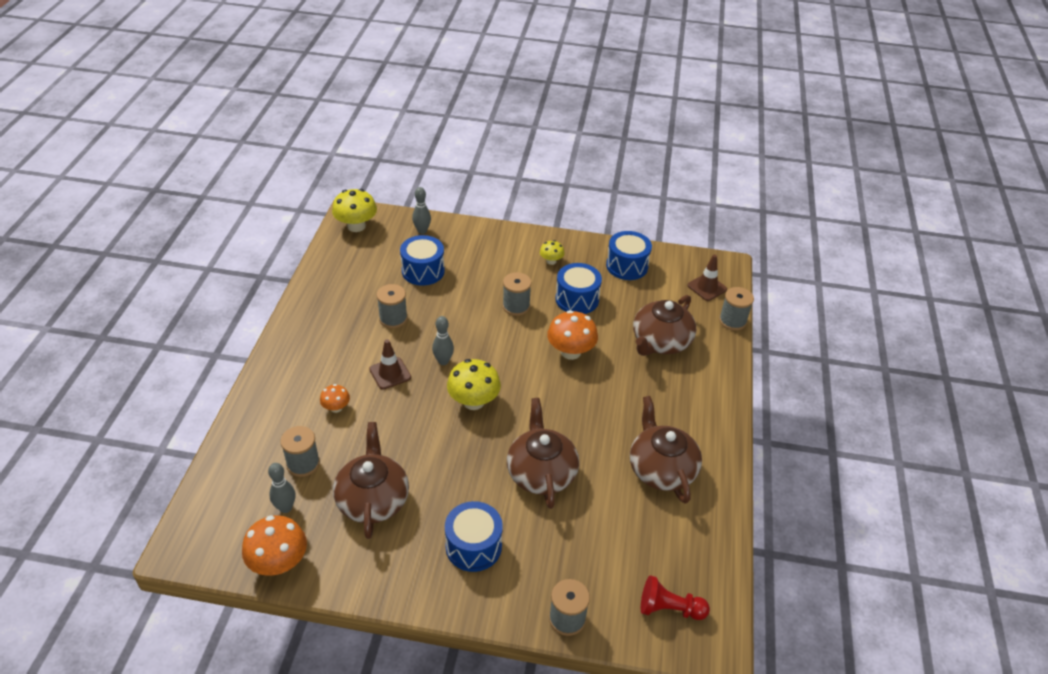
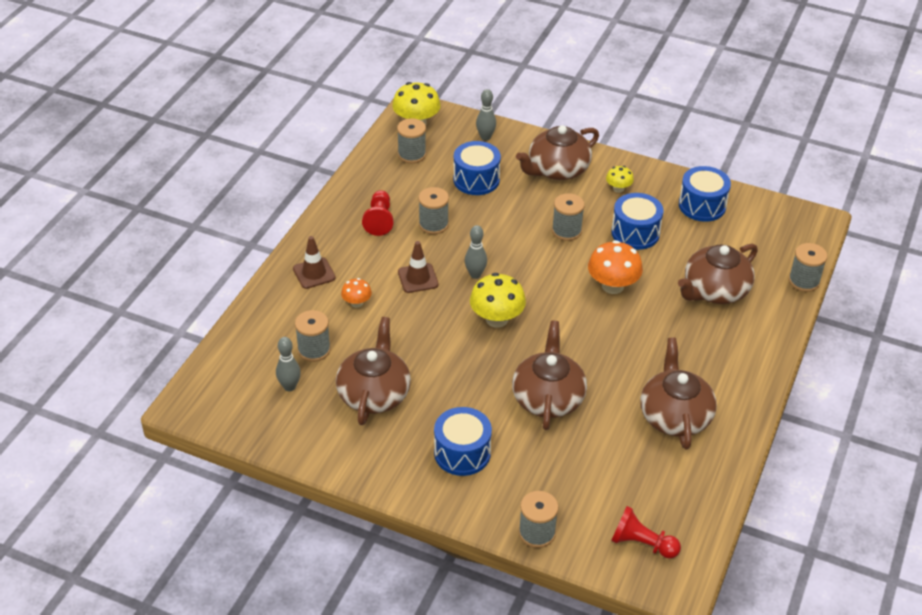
camera: 15 degrees right, 0 degrees up
(279, 562) = (274, 433): orange mushroom -> none
(341, 322) = (379, 220): none -> red pawn
(358, 256) = (412, 154): none -> grey spool
(493, 251) = (557, 169): none -> brown teapot
(707, 287) = (786, 241): brown traffic cone -> brown traffic cone (314, 273)

